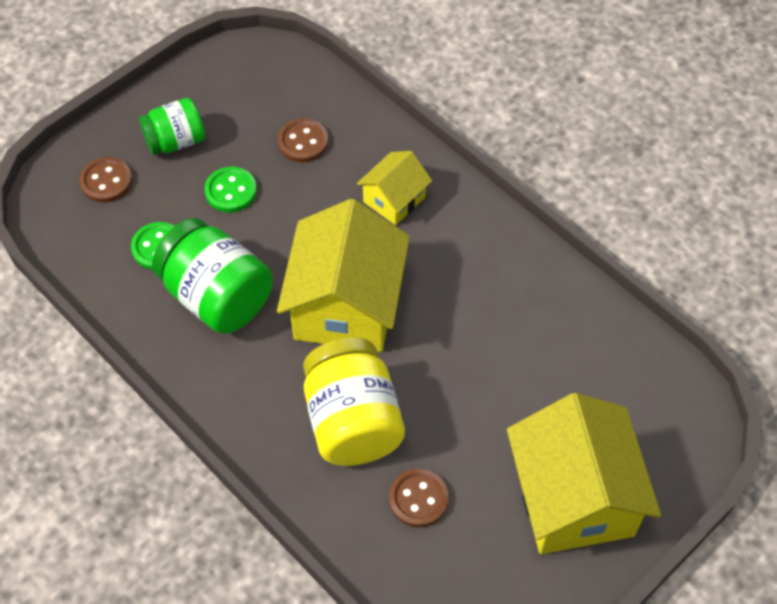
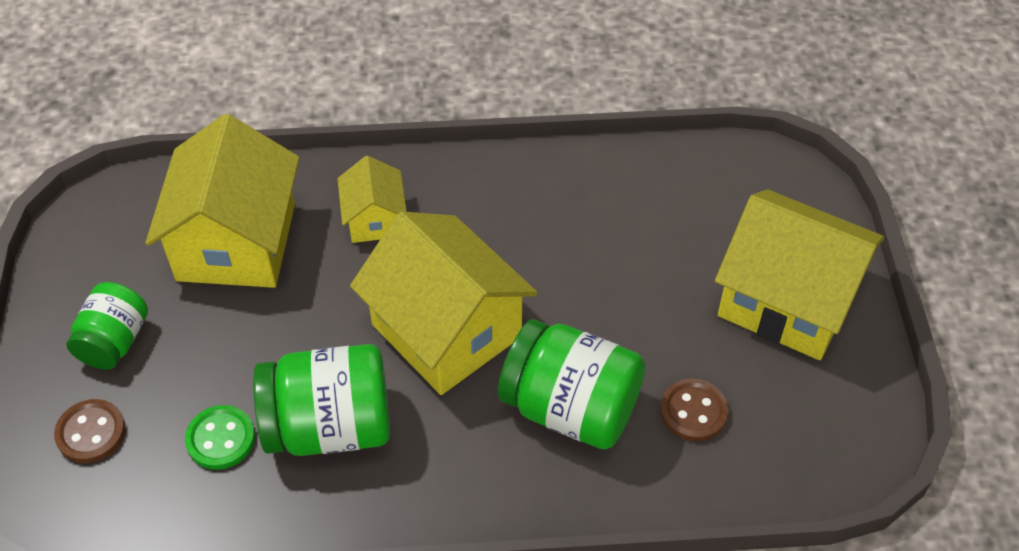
camera: 50 degrees left, 5 degrees down
(231, 191) = (225, 335): green button -> none
(303, 142) = (236, 242): brown button -> yellow house
(352, 421) = (570, 408): yellow jar -> green jar

